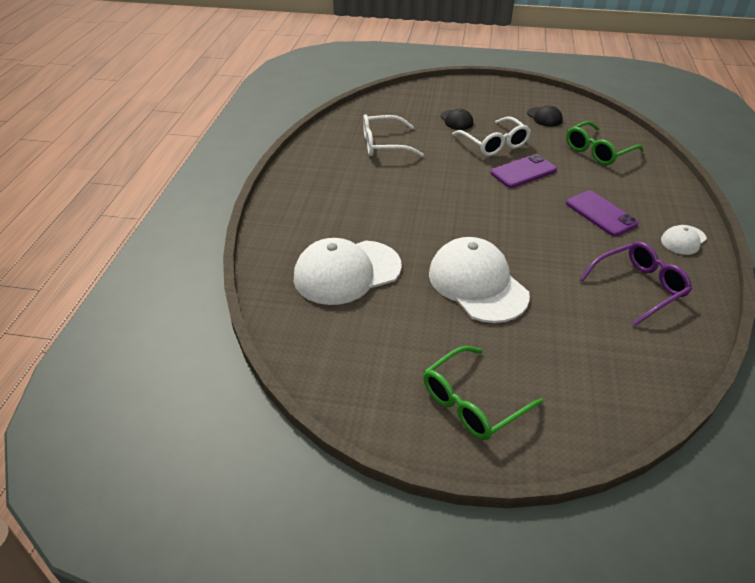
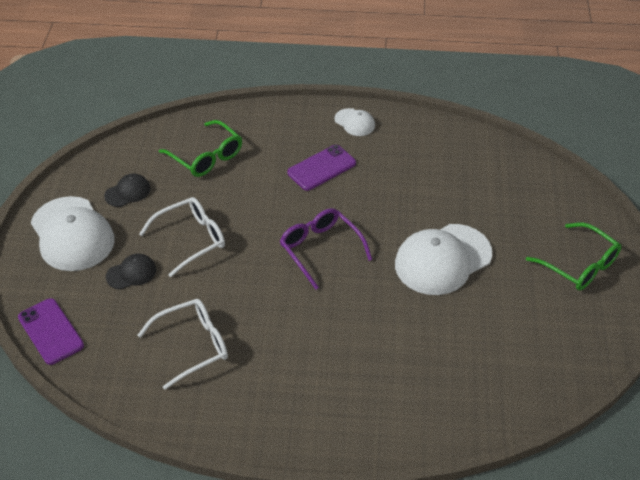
camera: 95 degrees left, 5 degrees up
(347, 272) = (447, 360): white cap -> white cap (72, 234)
(384, 144) = (193, 346): white glasses -> white glasses turned 105 degrees counterclockwise
(523, 171) = (250, 218): purple phone -> purple phone (50, 331)
(638, 287) = (424, 158): purple glasses -> purple glasses (320, 249)

